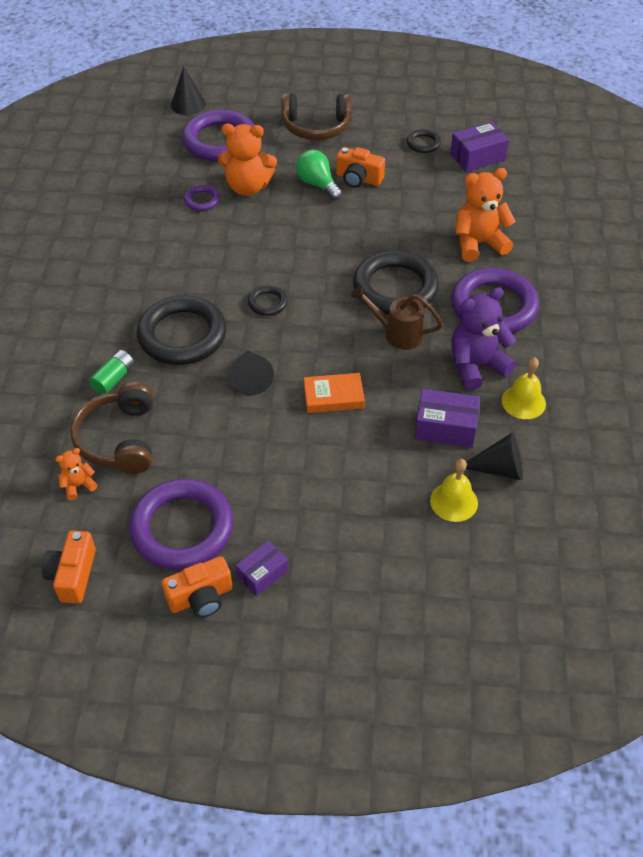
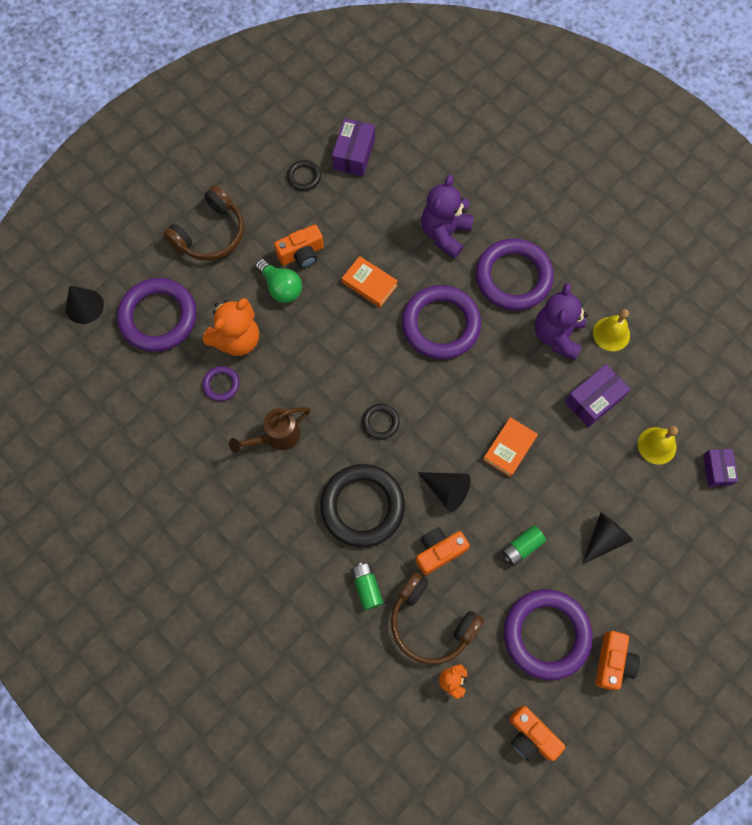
camera: 50 degrees left, 20 degrees up
(190, 406) = (439, 551): none -> orange camera
(249, 460) = (521, 547): none -> green battery
(262, 574) = (623, 609): purple box -> purple box (717, 470)
(317, 184) = (281, 287): green light bulb -> green light bulb turned 135 degrees counterclockwise
(380, 228) = (369, 284): none -> orange book
(395, 288) = (441, 325): black ring -> purple ring
(397, 333) = (485, 360): brown watering can -> brown watering can (276, 436)
(478, 243) = (445, 233): orange teddy bear -> purple teddy bear
(499, 469) = (652, 396): black cone -> black cone (604, 538)

